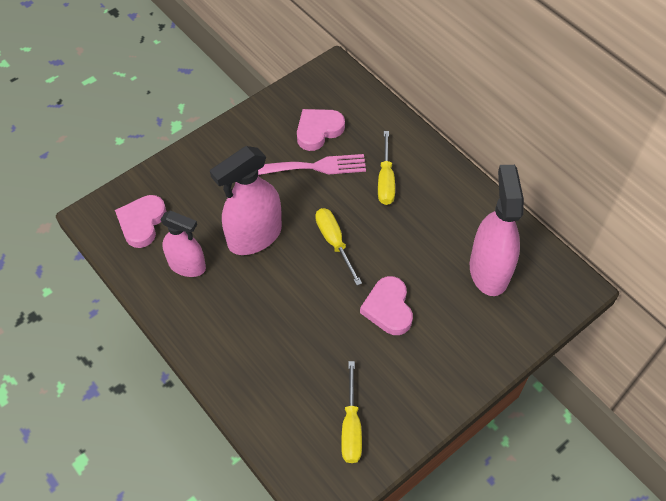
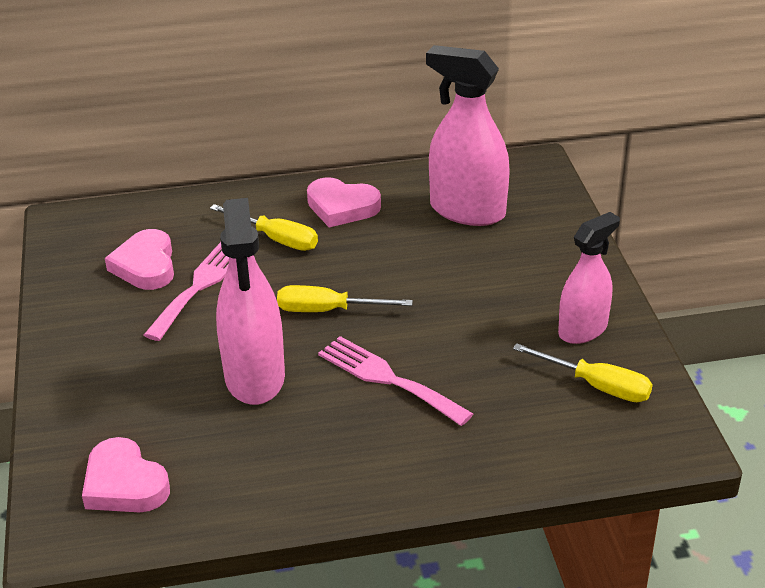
camera: 60 degrees left, 20 degrees down
(187, 265) = (242, 458): pink spray bottle -> pink spray bottle (583, 329)
(291, 305) = (388, 379): none -> pink fork
(388, 308) = (457, 300): pink heart -> pink heart (342, 207)

